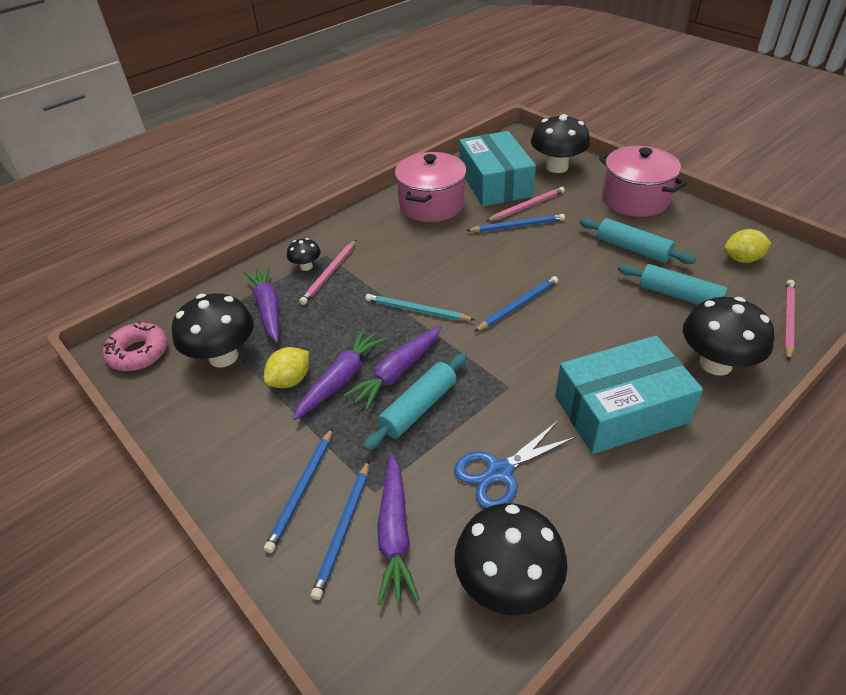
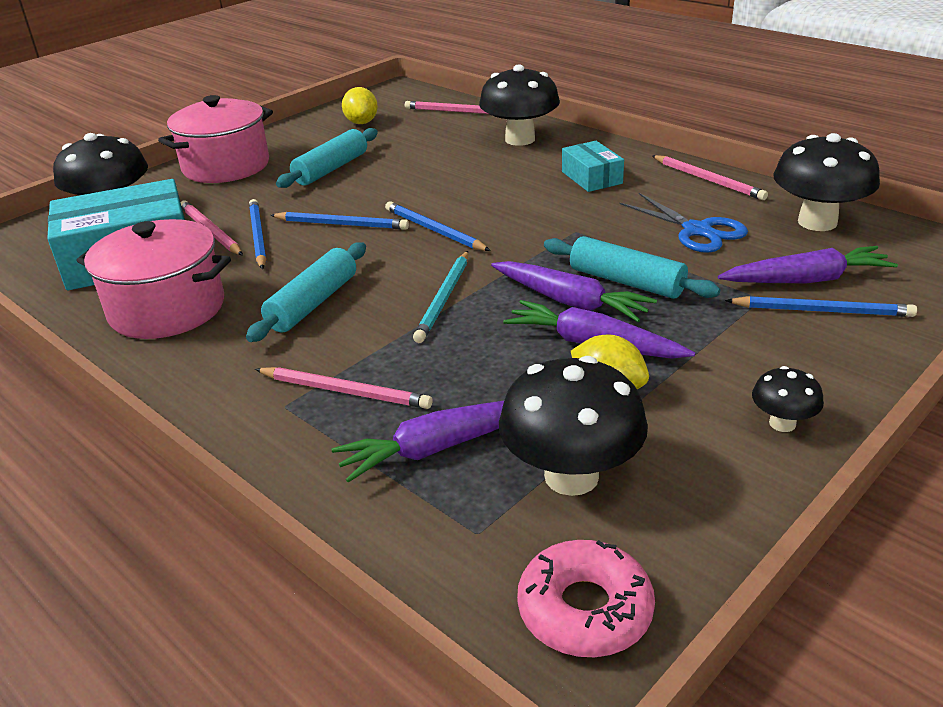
camera: 95 degrees left, 10 degrees down
(302, 490) = (789, 347): blue pencil -> blue pencil (342, 224)
(306, 266) = (318, 422): black mushroom -> black mushroom (782, 423)
(617, 507) = (708, 180): none -> pink pencil
(620, 409) = (591, 177): turquoise box -> turquoise box, size x0.51
(679, 296) = (419, 150): turquoise rolling pin -> turquoise rolling pin (312, 303)

